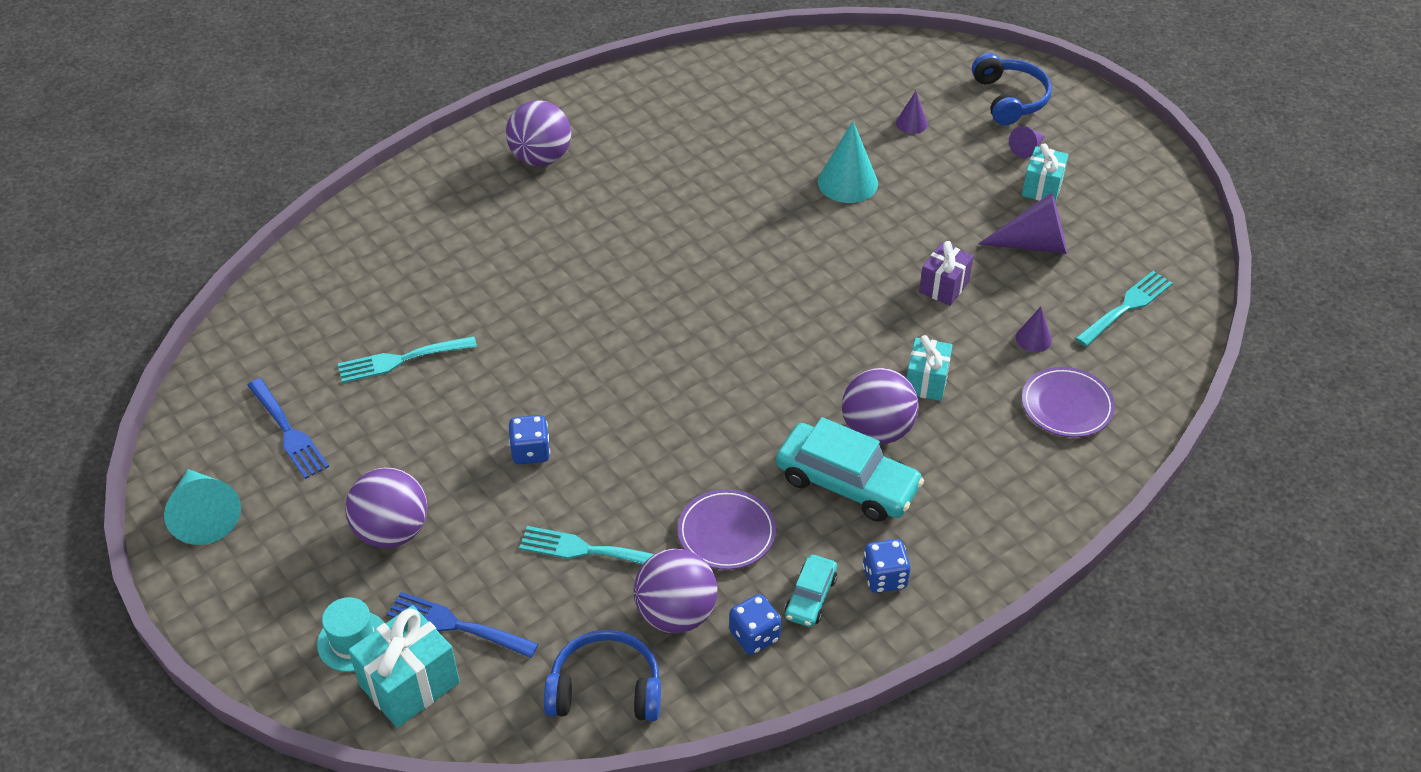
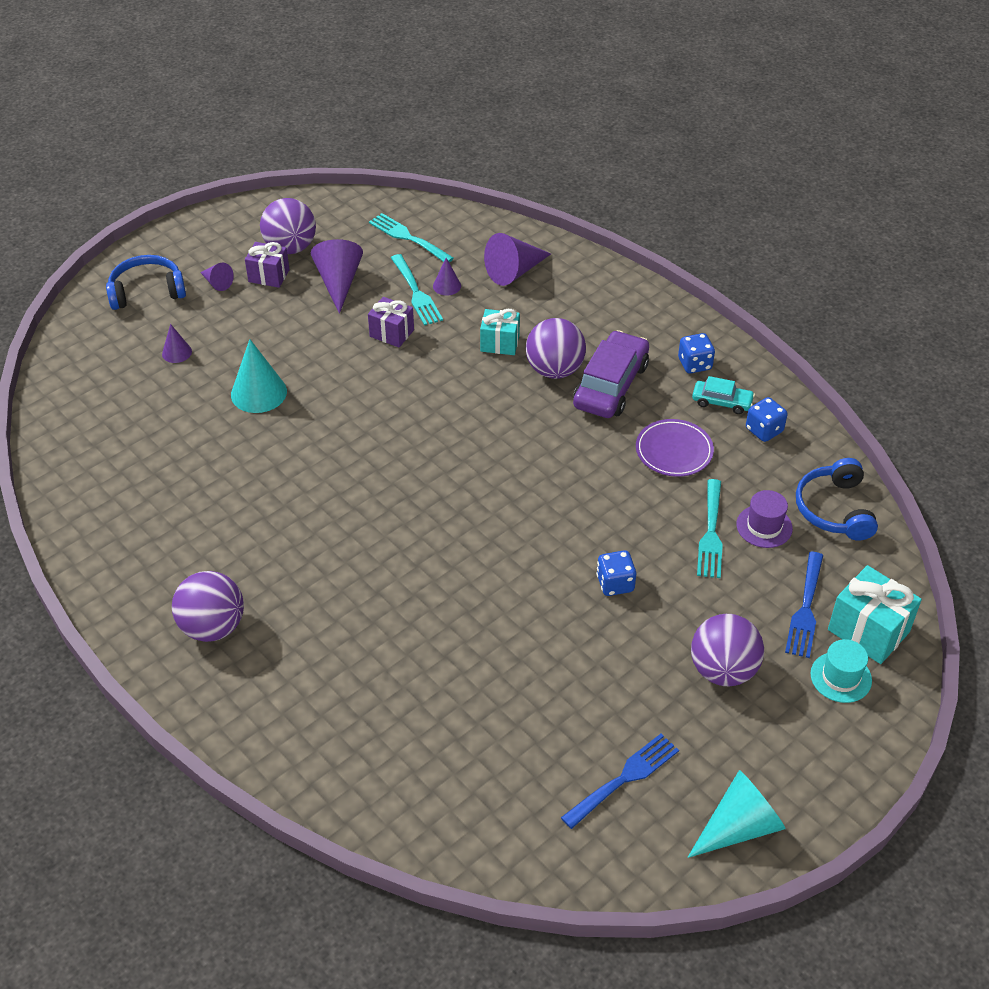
camera: 95 degrees left, 0 degrees up
(402, 359) = (517, 700): turquoise fork -> turquoise fork (416, 292)
(590, 606) = (764, 526): none -> purple hat
(676, 614) = (757, 475): purple ball -> purple ball (290, 248)
(847, 483) = (611, 385): turquoise car -> purple car
(1042, 188) = (269, 276): turquoise gift -> purple gift
(1067, 406) = (514, 271): purple plate -> purple cone

